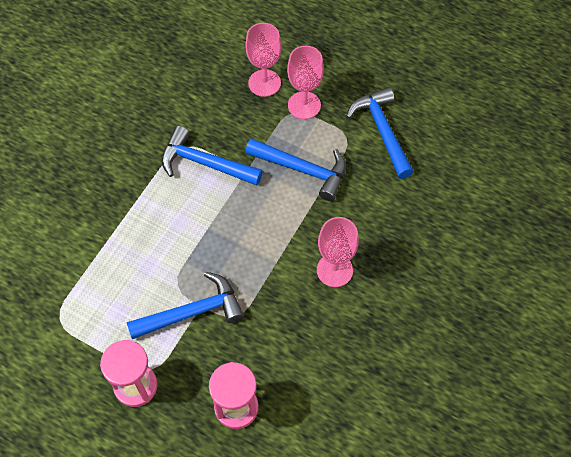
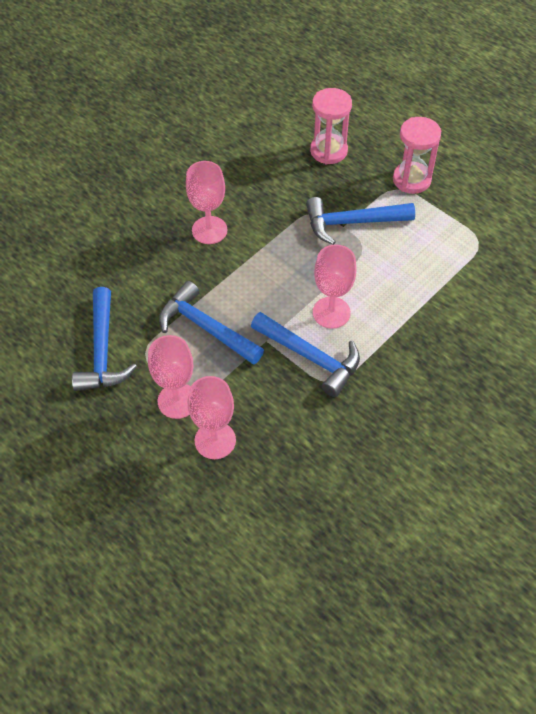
camera: 165 degrees left, 5 degrees down
(195, 208) = (331, 312): none -> pink goblet

